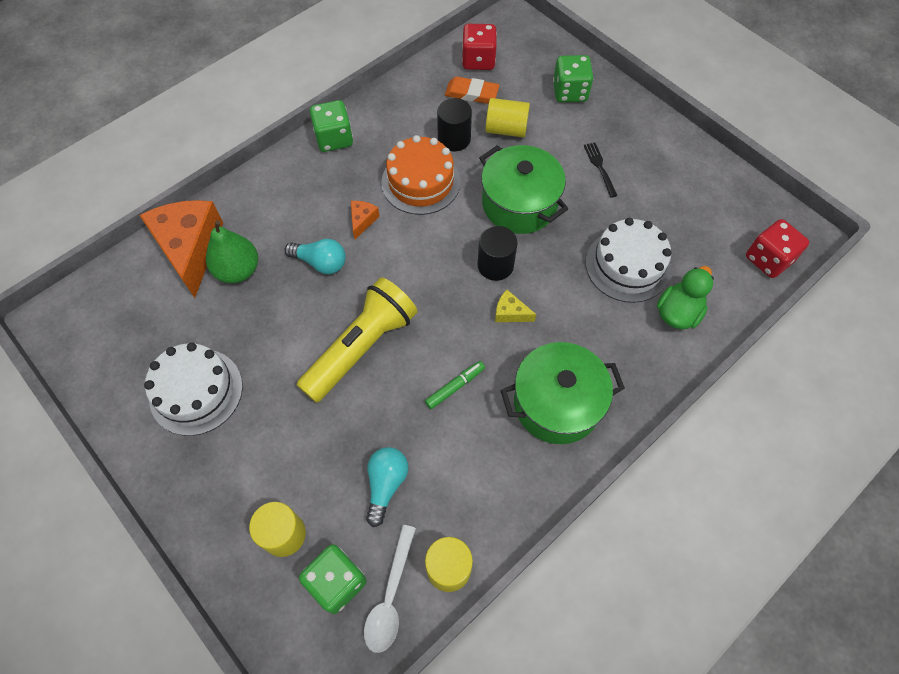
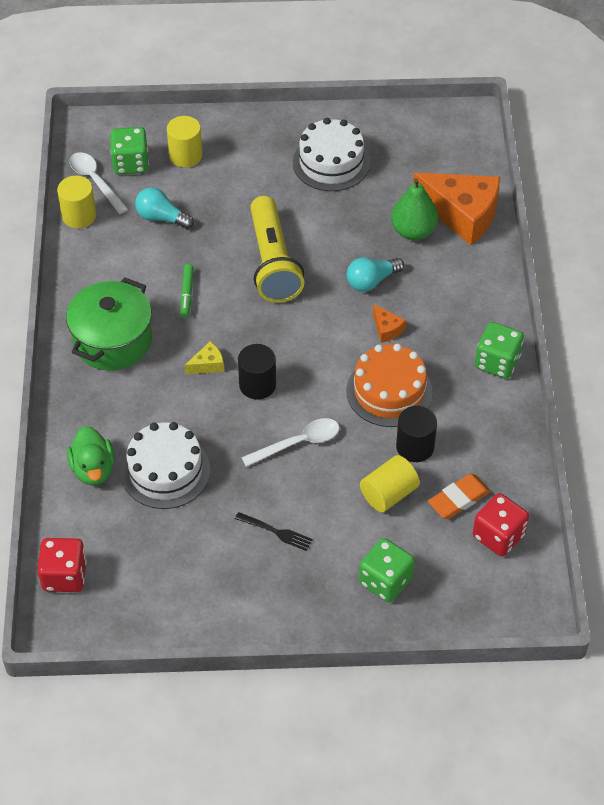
camera: 130 degrees right, 10 degrees down
(386, 485) = (161, 218): turquoise light bulb -> turquoise light bulb turned 150 degrees clockwise
(519, 204) = (298, 443): green pot -> white spoon

